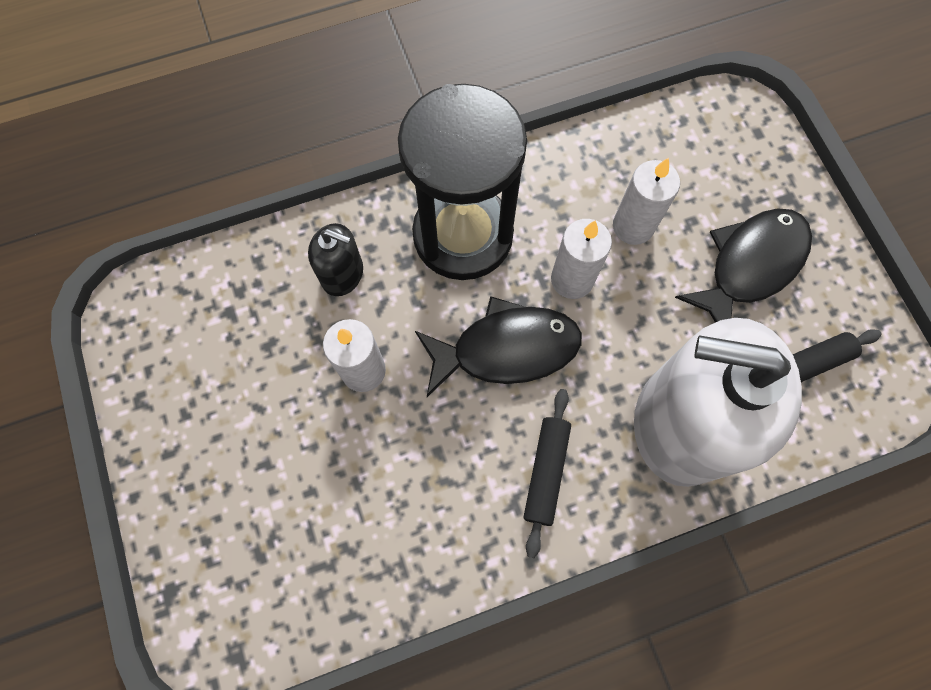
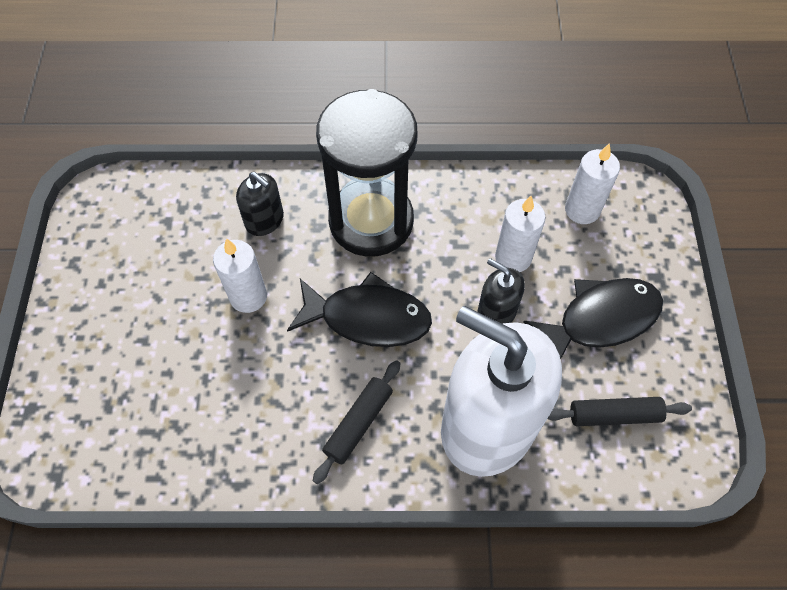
camera: 20 degrees right, 10 degrees down
(572, 279) = (444, 282): white candle -> white candle (582, 210)
(640, 295) = (496, 312): none -> black soap dispenser

